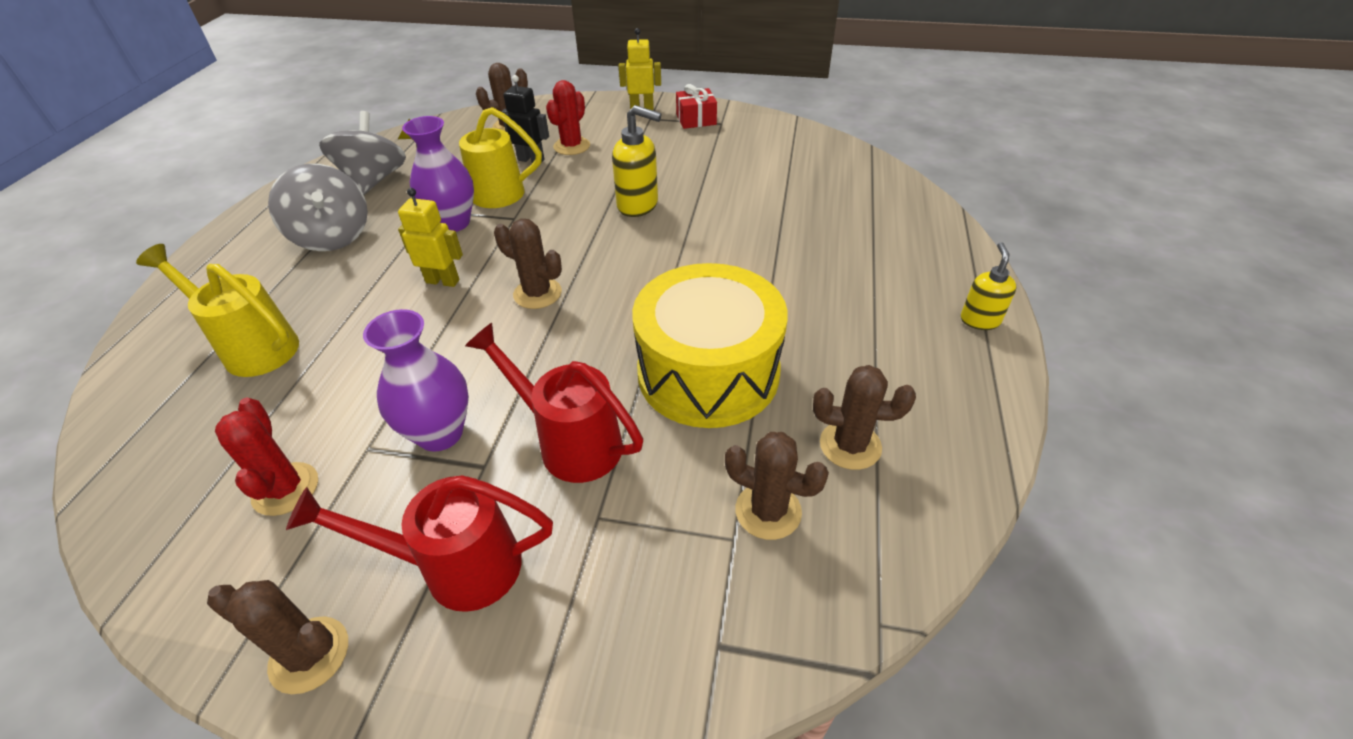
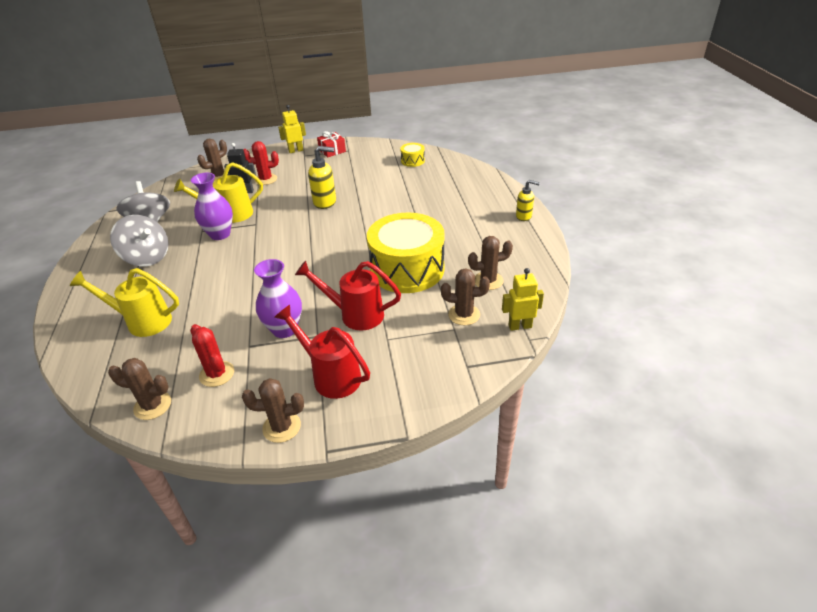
camera: 20 degrees left, 5 degrees down
(443, 281) = (235, 264): yellow robot -> yellow robot (520, 326)
(457, 567) = (331, 376): red watering can -> red watering can turned 60 degrees clockwise
(537, 293) = (295, 257): brown cactus -> brown cactus (152, 405)
(572, 146) = (265, 179): red cactus -> red cactus turned 75 degrees clockwise
(817, 163) = (412, 161): none -> yellow drum
(979, 320) = (524, 216): yellow soap dispenser -> yellow soap dispenser turned 120 degrees clockwise

